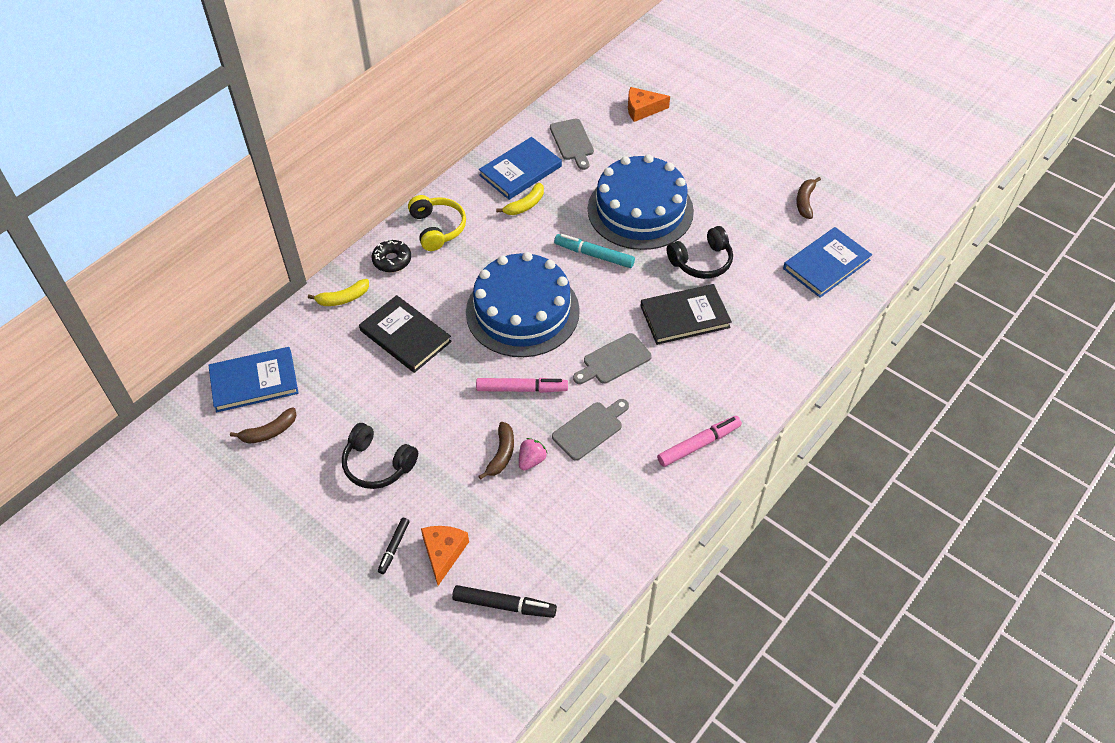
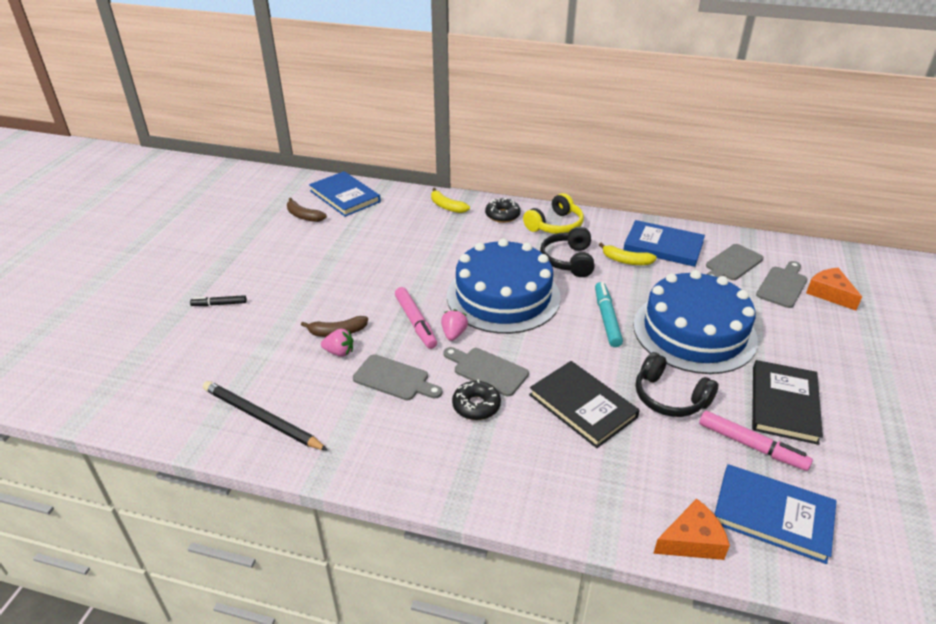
camera: 65 degrees right, 15 degrees down
(377, 464) = (296, 271): black headphones -> black headphones (568, 260)
(405, 336) = (431, 245): black book -> black book (784, 404)
(443, 553) = (222, 331): orange cheese -> orange cheese (692, 540)
(504, 605) = (177, 383): black marker -> none
(554, 366) = (454, 334): none -> pink strawberry
(590, 542) = (262, 418): none -> black pencil
(617, 129) = (783, 285): none -> grey cutting board
(651, 383) = (476, 406): none -> black donut
(698, 444) = (418, 467): pink marker -> pink marker (751, 446)
(805, 202) = (853, 464): brown banana -> none

